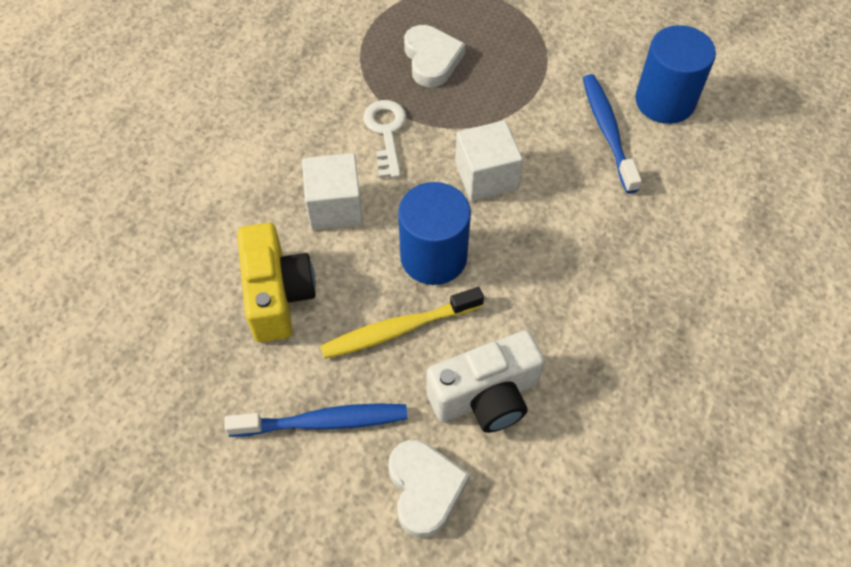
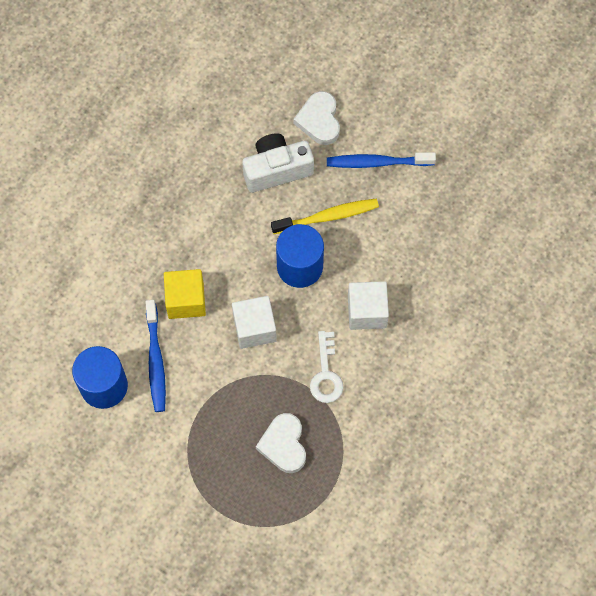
camera: 175 degrees left, 10 degrees up
(277, 295) = (407, 247): yellow camera -> none
(586, 202) = (186, 300): none -> yellow cube

